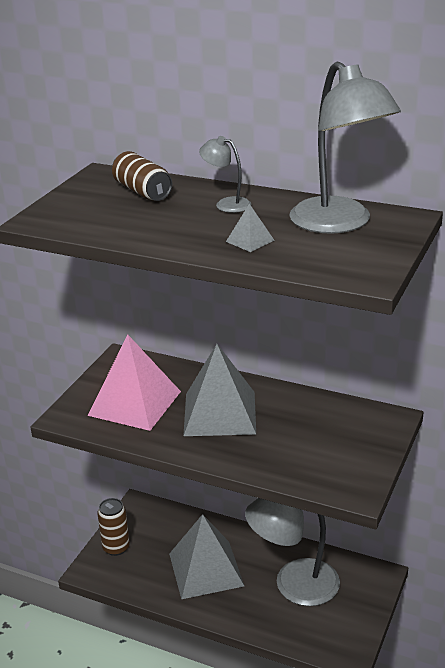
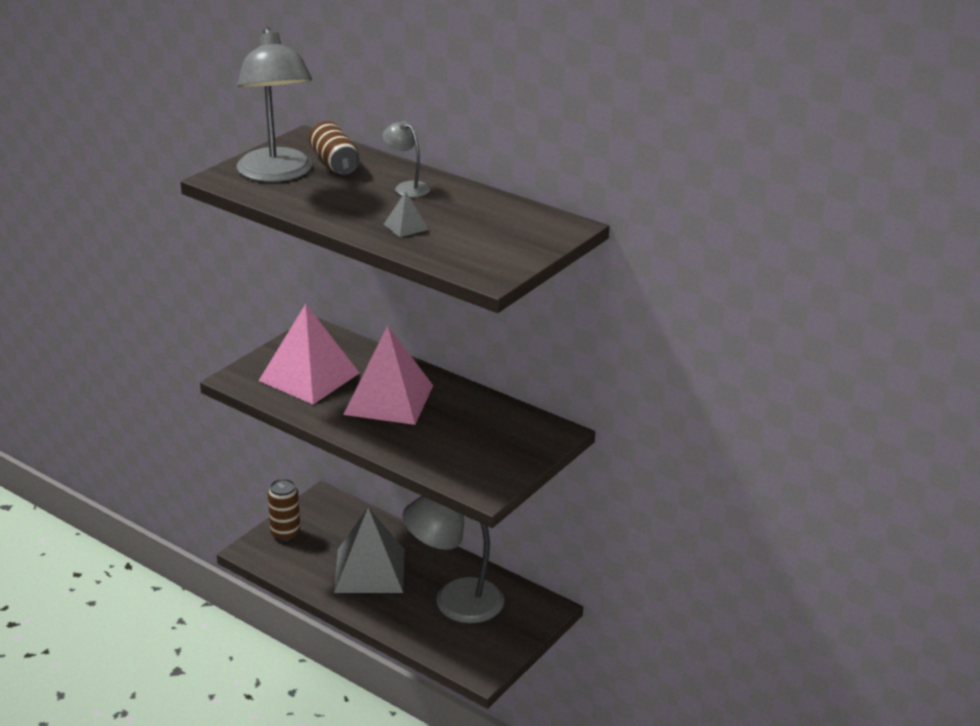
camera: 10 degrees right, 0 degrees up
(220, 413) = (389, 400): grey pyramid -> pink pyramid
(339, 223) = (500, 222): grey lamp -> grey lamp (277, 174)

